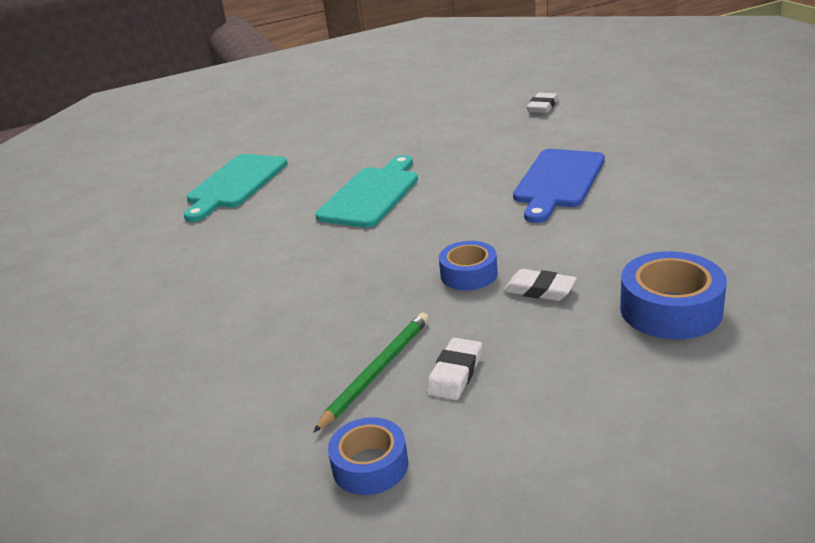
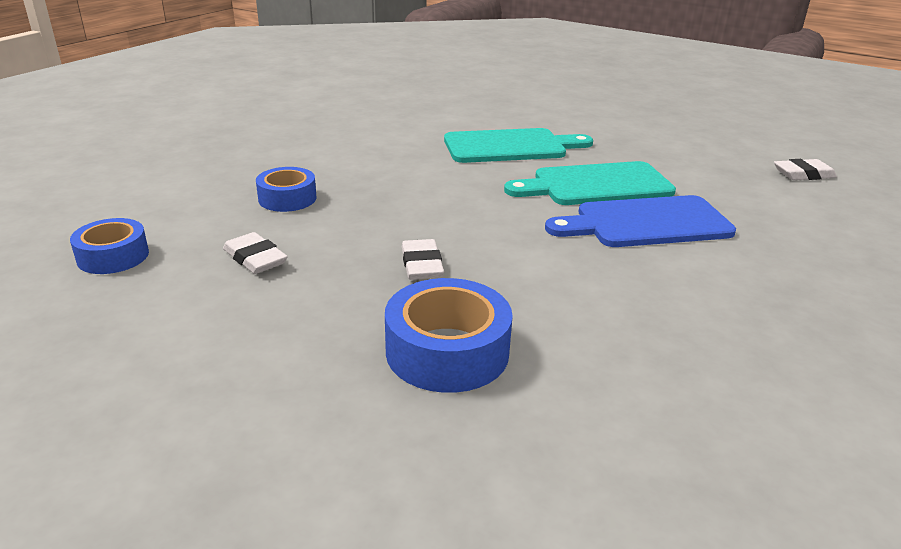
camera: 50 degrees right, 0 degrees up
(235, 184) = (467, 96): turquoise cutting board -> turquoise cutting board (596, 185)
(377, 371) = (239, 224): green pencil -> none
(455, 373) = (255, 258): white eraser -> white eraser turned 60 degrees clockwise
(469, 274) = (418, 223): blue tape -> blue tape (287, 198)

